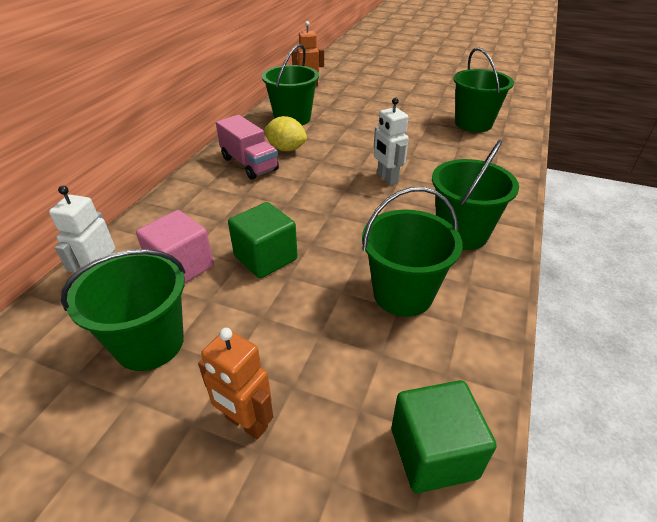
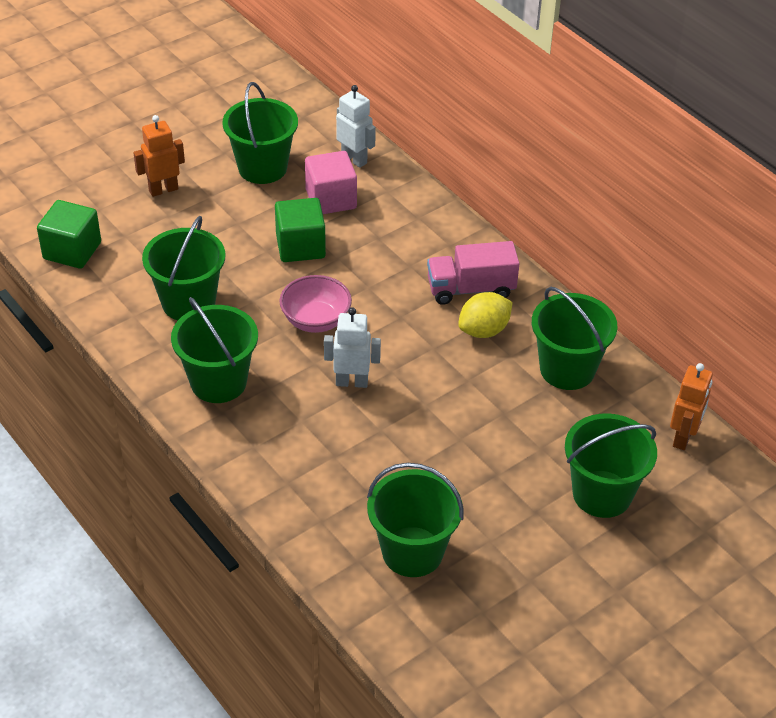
camera: 120 degrees right, 5 degrees up
(347, 214) = (316, 320): none -> pink bowl
(369, 93) = (602, 494): none -> green bucket

